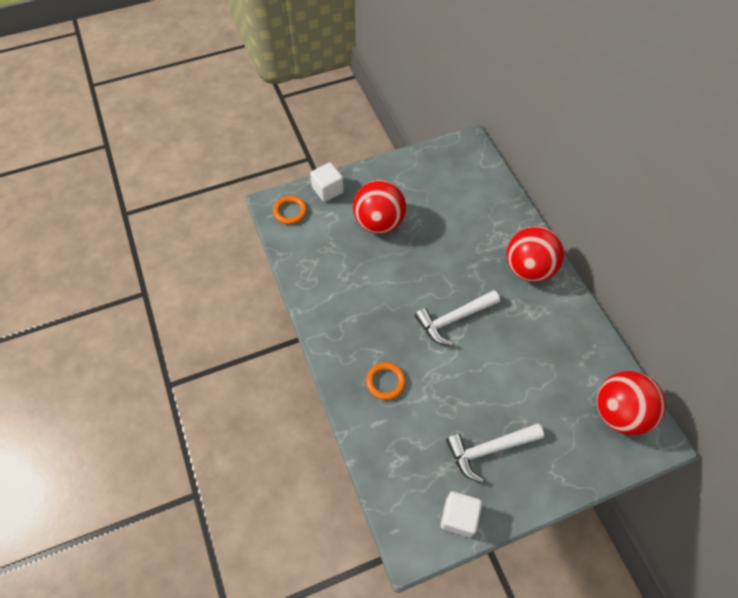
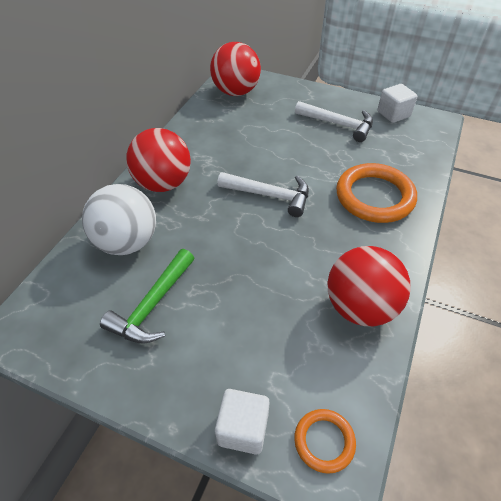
camera: 135 degrees left, 10 degrees down
(379, 222) = (232, 326): red ball -> red ball (360, 307)
(385, 382) = (374, 197): orange ring -> orange ring, size x1.93
(428, 201) = (153, 305): none -> green hammer
(488, 217) = (127, 242): none -> white ball

